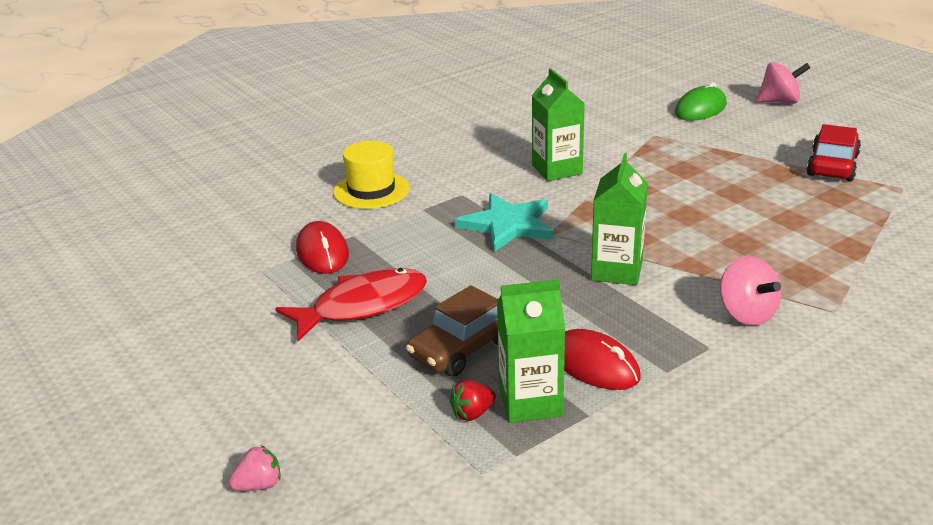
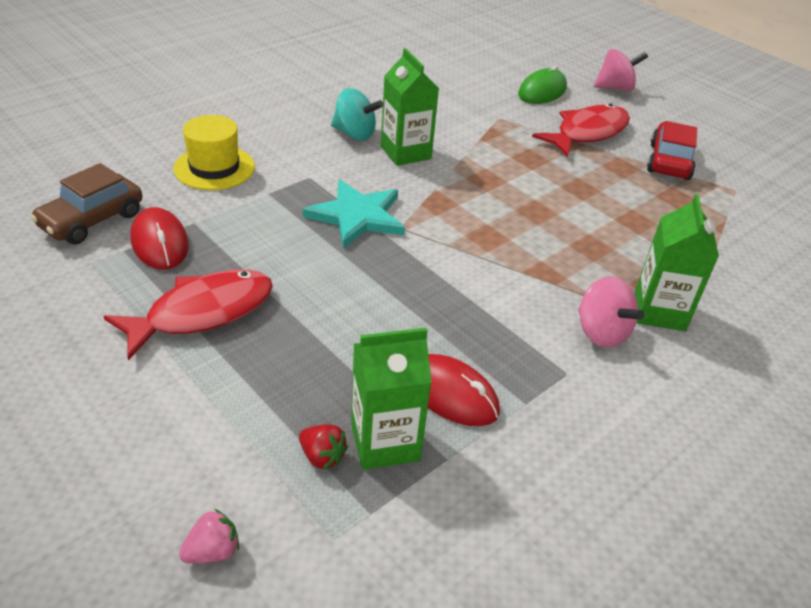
camera: 10 degrees left, 10 degrees up
(259, 485) = (75, 558): pink strawberry -> pink strawberry (213, 551)
(462, 349) = (310, 370): brown car -> brown car (92, 220)
(472, 413) = (322, 456): red strawberry -> red strawberry turned 105 degrees counterclockwise
(506, 156) = (354, 134): none -> turquoise spinning top
(617, 271) = (469, 276): green carton -> green carton (659, 311)
(746, 144) = (587, 133): none -> red fish

